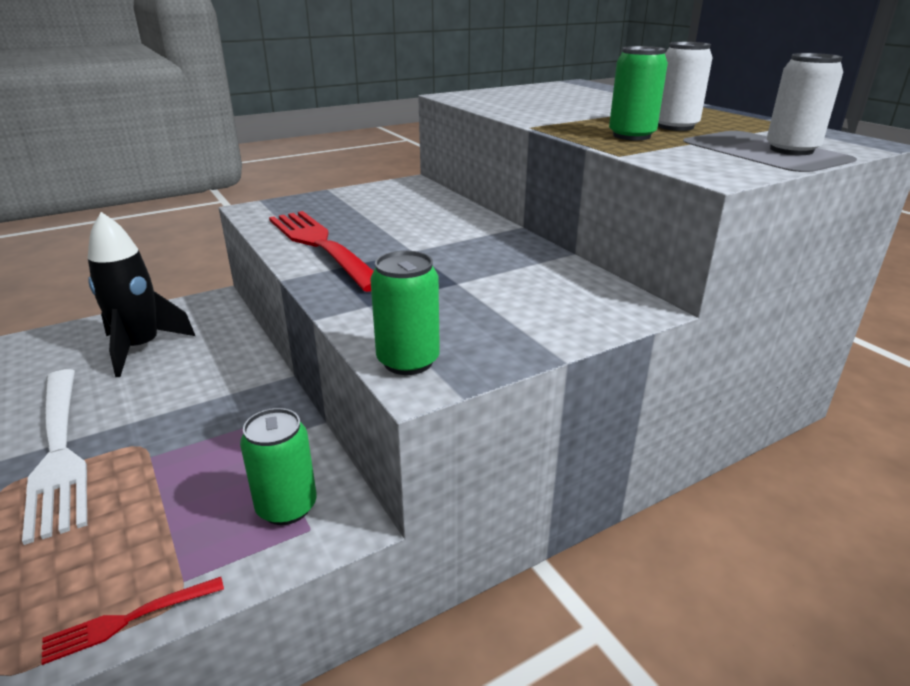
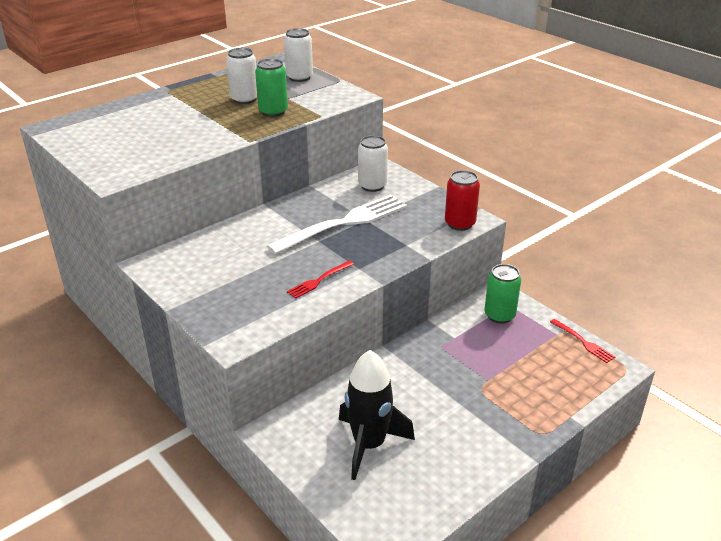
camera: 100 degrees left, 5 degrees up
(59, 450) = (502, 425): white fork -> white fork (343, 223)
(321, 246) = (319, 280): red fork -> red fork, size x0.46
(408, 361) = (460, 224): green can -> red can
(568, 296) = (372, 186): none -> white can

